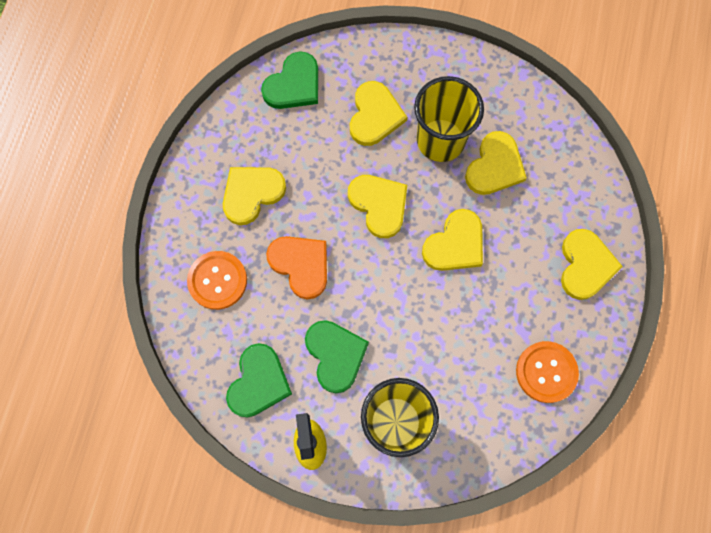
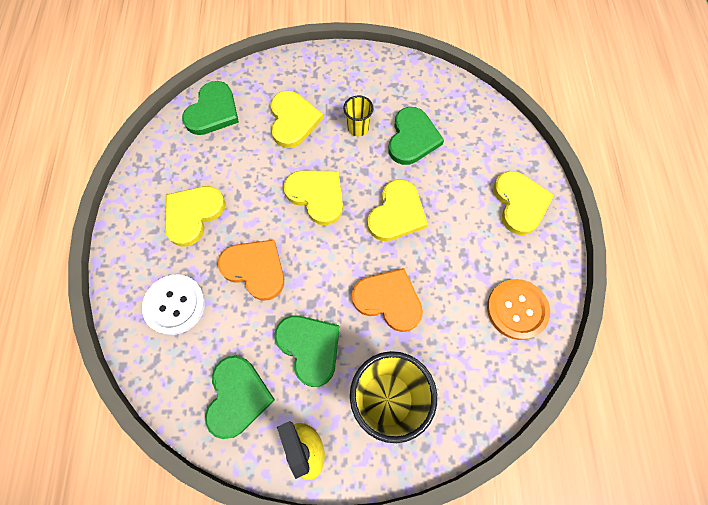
camera: 15 degrees left, 5 degrees down
(217, 280) = (175, 305): orange button -> white button
(422, 330) = (388, 300): none -> orange heart
(440, 140) = (358, 128): yellow cup -> yellow cup, size x0.48
(495, 166) = (412, 138): yellow heart -> green heart

